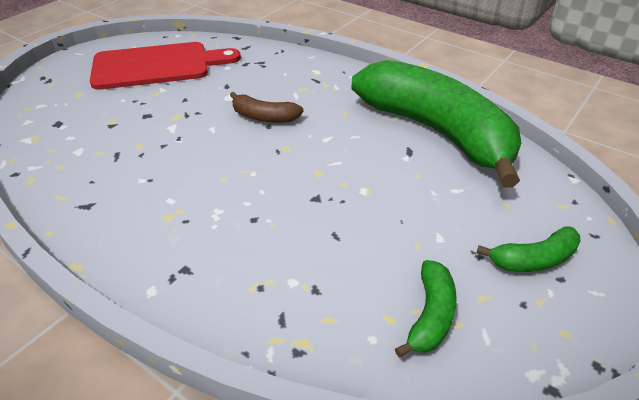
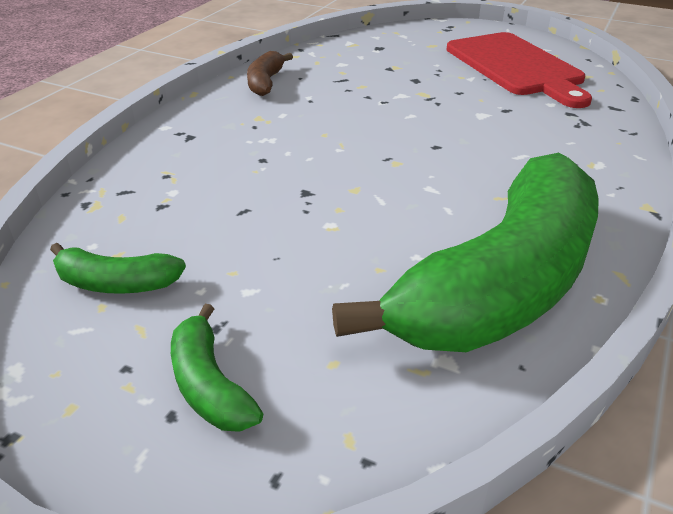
camera: 80 degrees right, 5 degrees down
(264, 117) = (452, 141): brown banana -> brown banana (265, 82)

